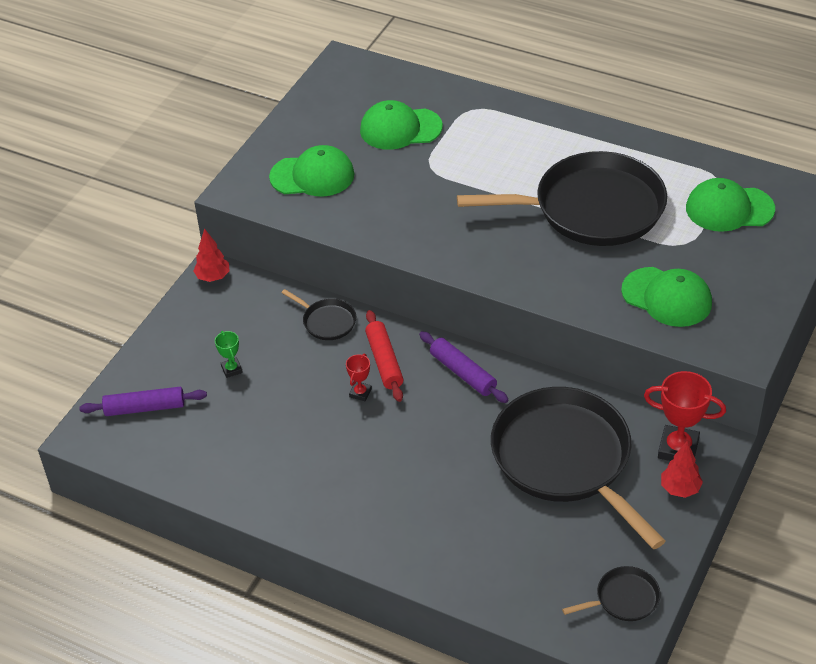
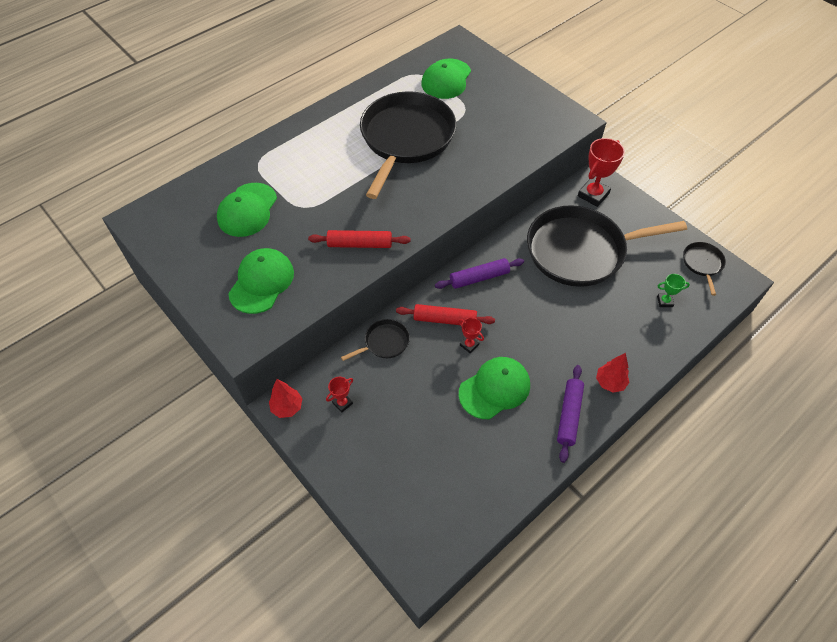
camera: 70 degrees left, 10 degrees up
(145, 408) = (412, 506): purple rolling pin -> purple rolling pin (569, 415)
(232, 369) = (401, 425): green trophy -> green trophy (664, 301)
(236, 315) = (342, 403): none -> red trophy
(403, 227) = (360, 244): none -> red rolling pin
(667, 297) = (509, 134): green cap -> green cap (494, 389)
(680, 489) = (625, 206): red tree -> red tree (610, 382)

